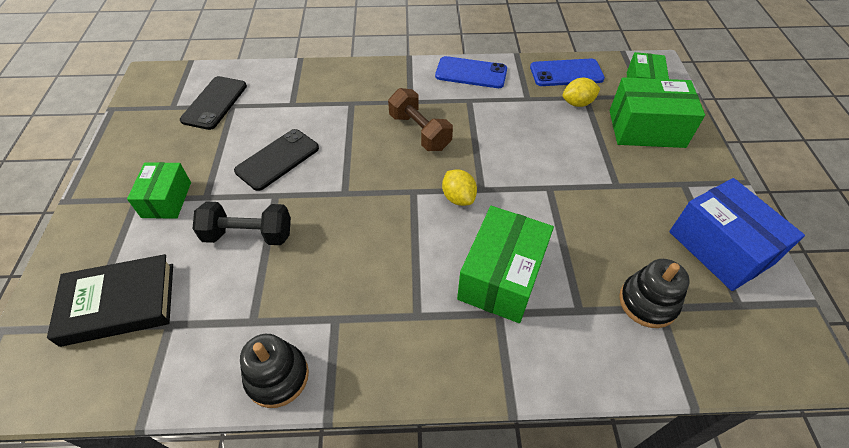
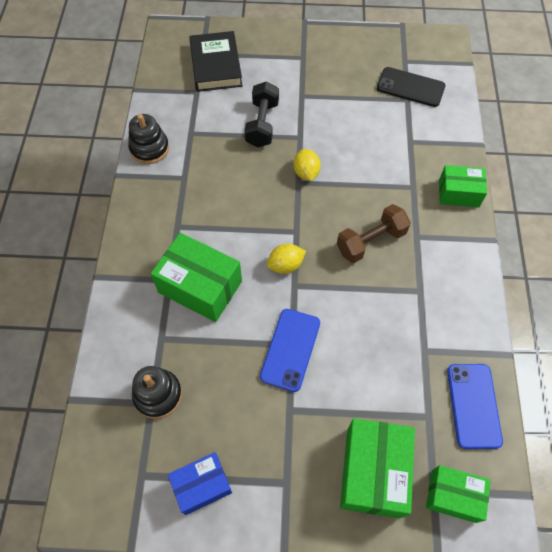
camera: 95 degrees right, 10 degrees up
(166, 199) = (300, 74): green box -> green box (458, 193)
(277, 159) = (339, 136): black phone -> none
(471, 73) = (467, 298): blue phone -> blue phone (290, 349)
(577, 103) = (417, 404): yellow lemon -> yellow lemon (306, 173)
(720, 248) = (202, 485): blue box -> blue box, size x0.63

